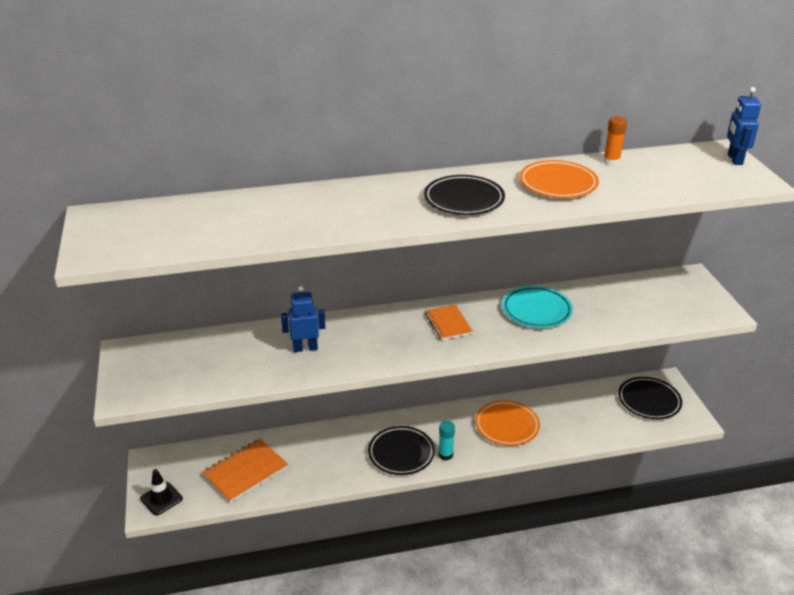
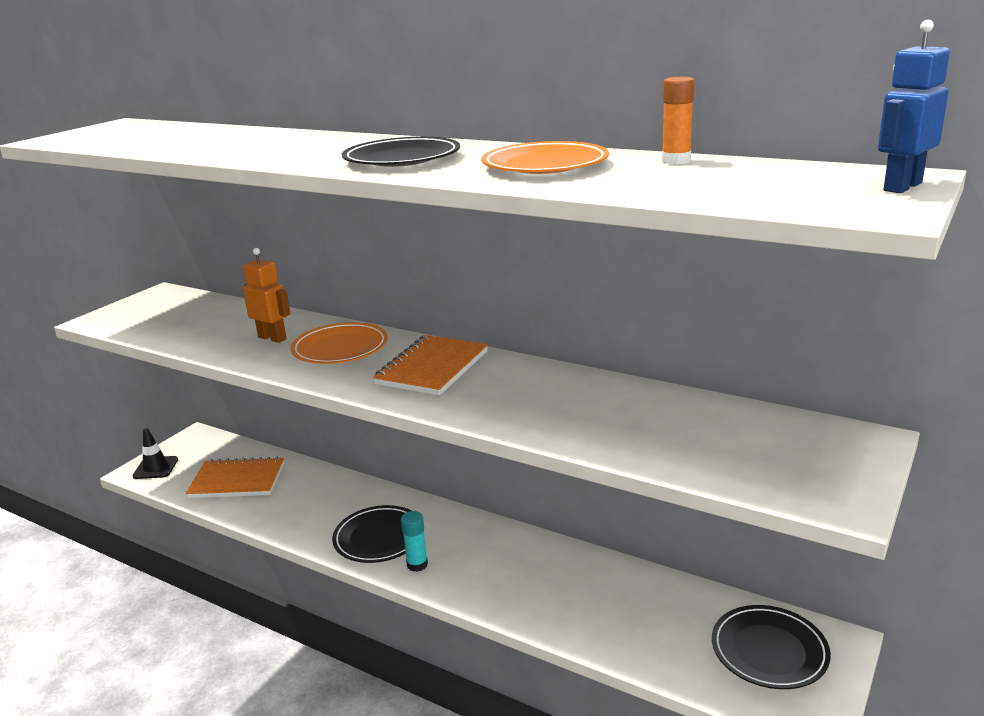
camera: 45 degrees right, 10 degrees down
(305, 348) = (272, 338): blue robot -> orange robot
(448, 324) = (432, 368): orange notebook -> orange notebook, size x1.54
(507, 425) = (527, 573): orange plate -> orange plate (340, 348)
(536, 310) = (555, 393): turquoise plate -> none

